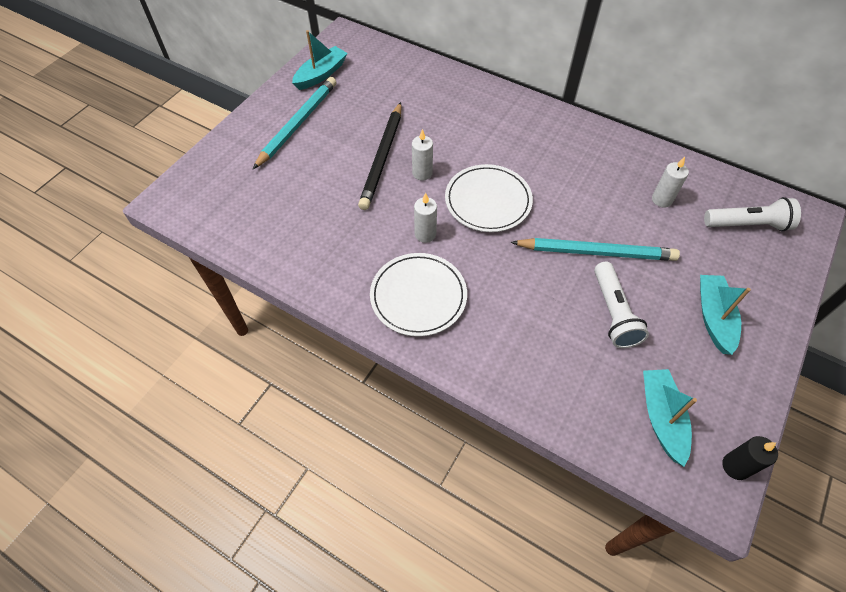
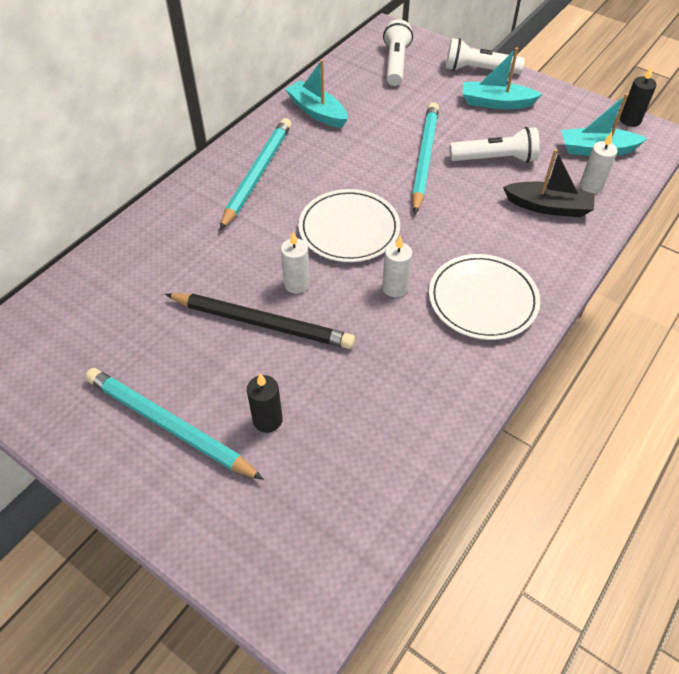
camera: 85 degrees left, 5 degrees down
(300, 169) = (267, 420): none -> black candle
(321, 74) = (62, 394): turquoise boat -> turquoise boat (317, 112)
(541, 137) = (257, 174): none -> turquoise pencil
(550, 358) = (548, 207): none -> black boat
(662, 200) = (361, 106): white candle -> white candle (591, 186)
(771, 302) = (478, 70): none -> white flashlight

